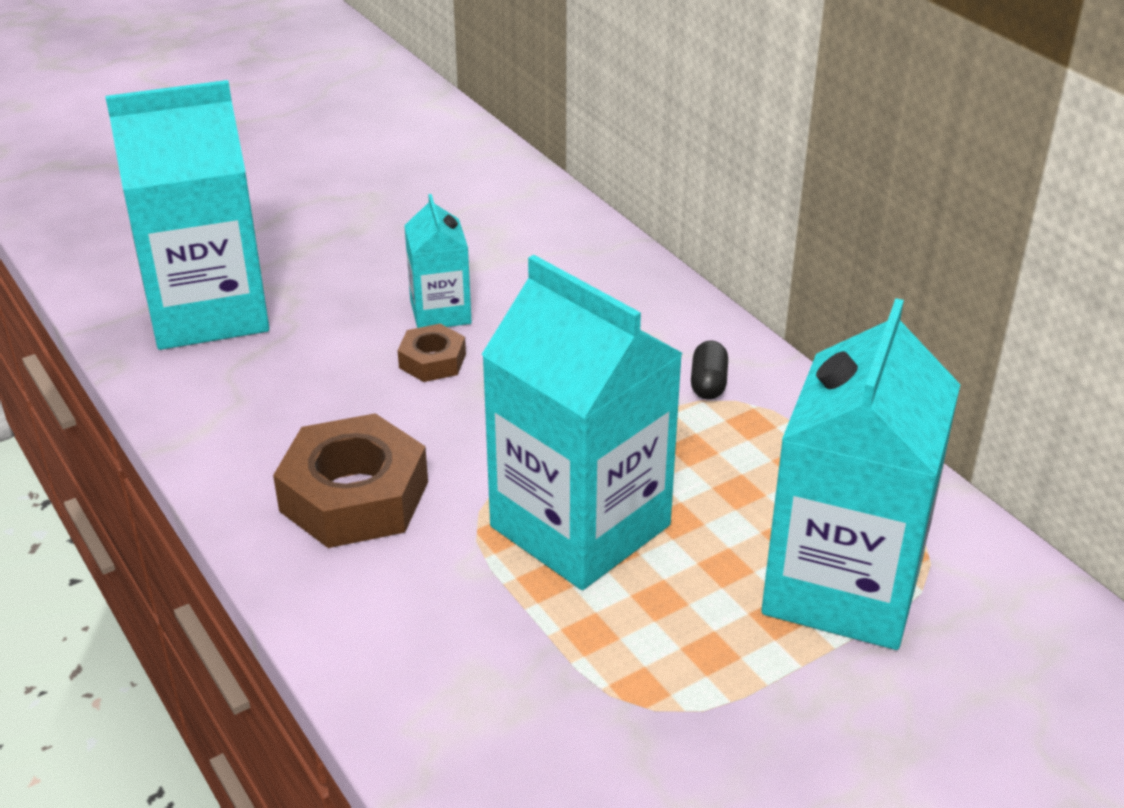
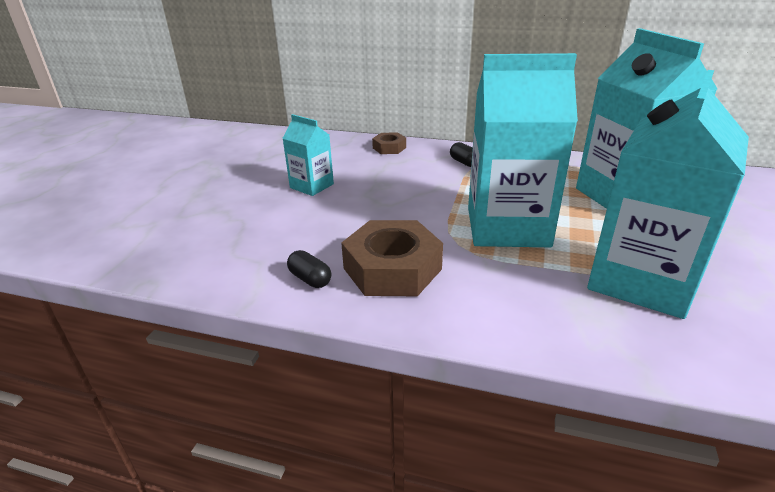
camera: 40 degrees left, 5 degrees down
(208, 311) = (178, 235): turquoise carton -> turquoise carton (642, 280)
(257, 455) = (310, 279): none -> black capsule
(432, 361) = (338, 203): brown nut -> brown nut (389, 148)

